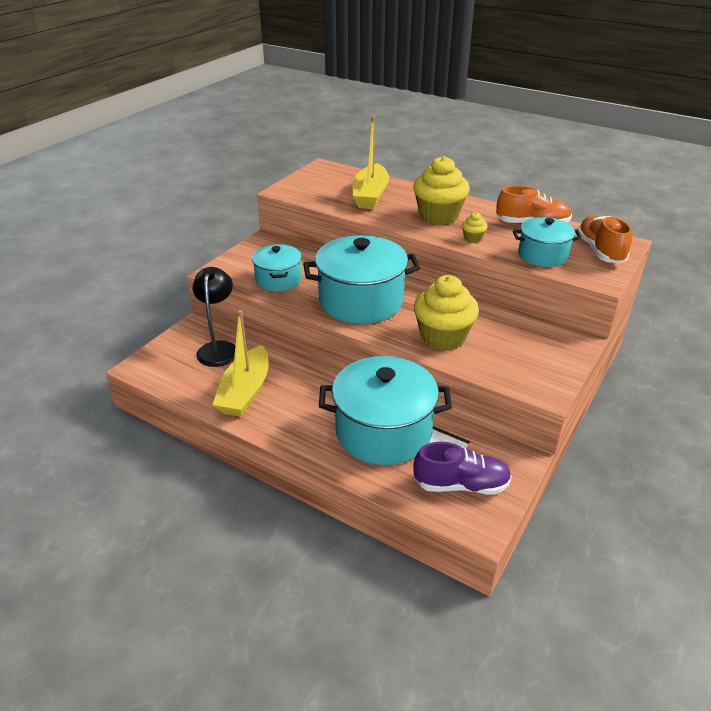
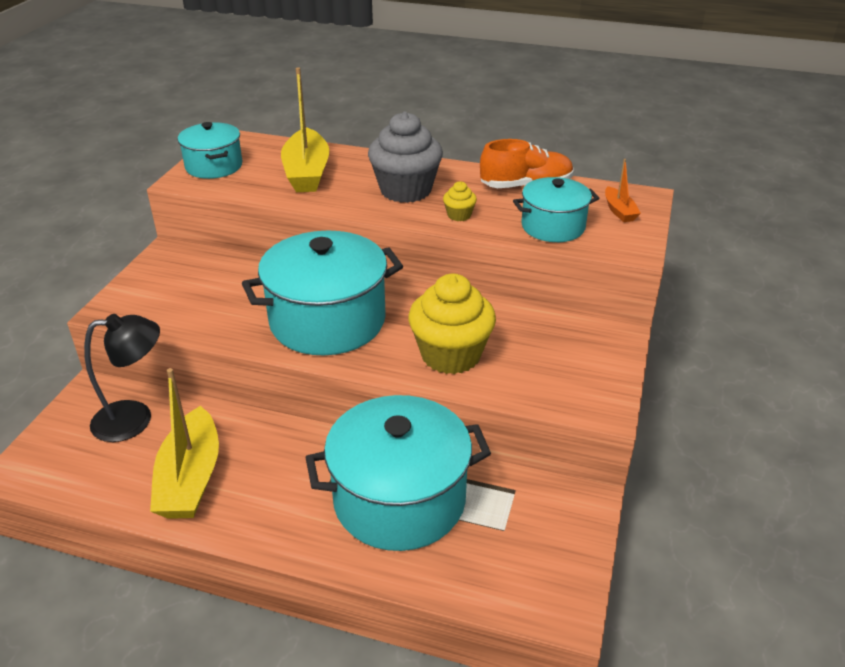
camera: 15 degrees left, 0 degrees up
(219, 348) = (135, 419): black lamp -> black lamp turned 90 degrees clockwise
(278, 280) = (204, 308): turquoise pot -> turquoise pot (214, 166)
(438, 216) = (405, 190): yellow cupcake -> grey cupcake
(461, 485) = (522, 555): purple shoe -> none
(600, 251) = (619, 211): orange shoe -> orange boat

